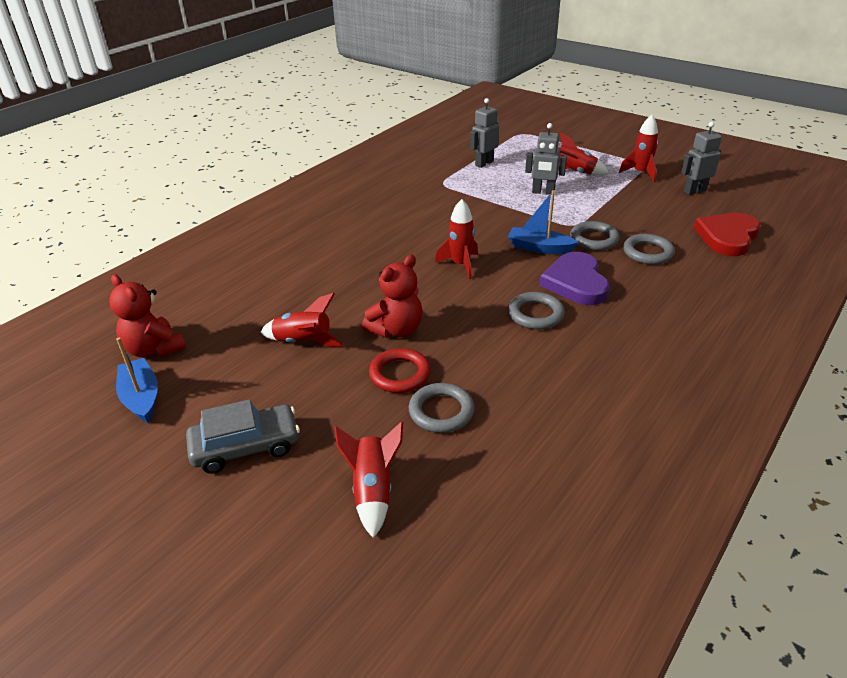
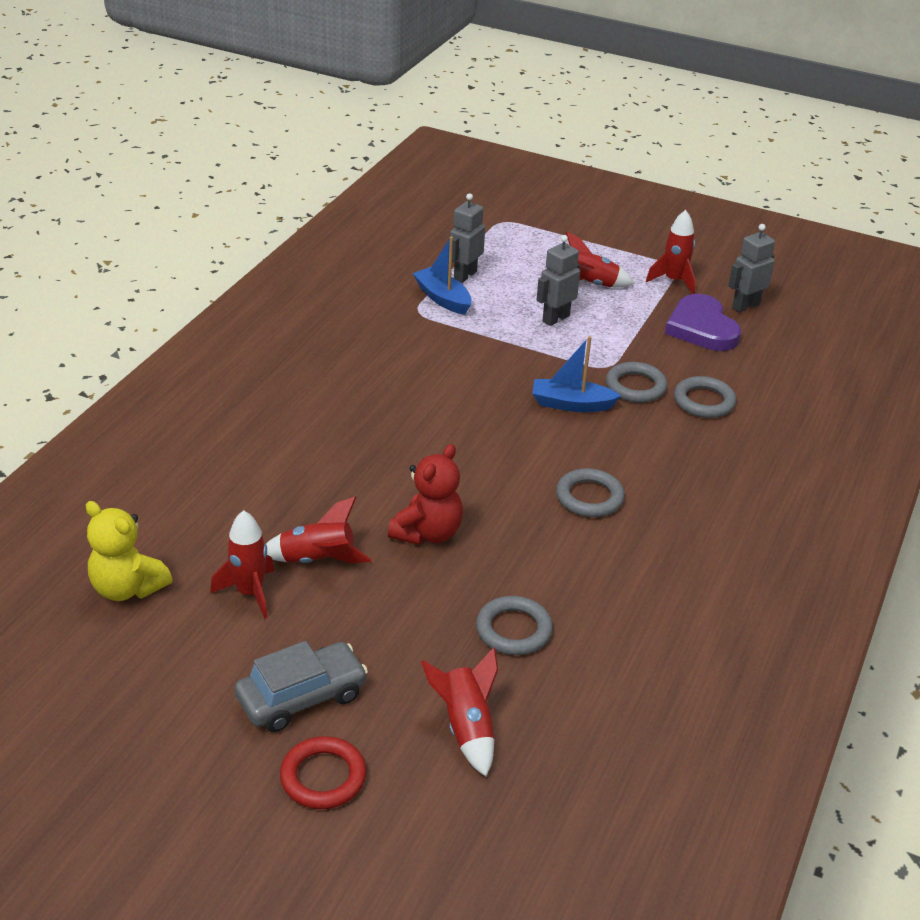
camera: 15 degrees left, 0 degrees up
(141, 397) = (143, 652): blue boat -> blue boat (443, 298)
(154, 349) = (127, 588): red teddy bear -> yellow teddy bear
(400, 374) = (451, 590): red ring -> red ring (323, 777)
(460, 265) = (479, 436): red rocket -> red rocket (249, 593)
(543, 192) = (555, 318): grey robot -> grey robot turned 135 degrees clockwise
(575, 282) = (627, 450): purple heart -> purple heart (701, 328)
(727, 237) = (793, 372): red heart -> none

